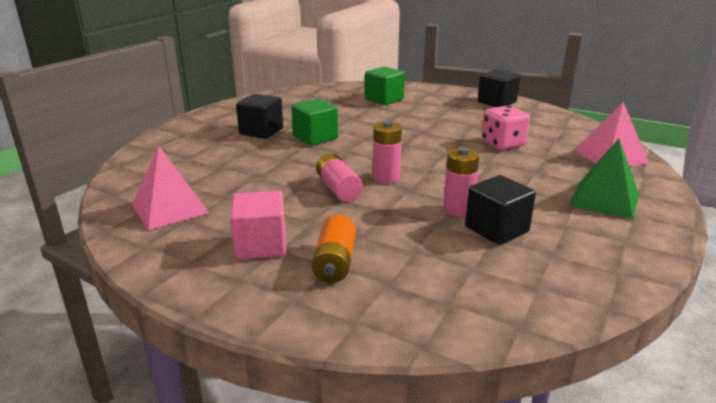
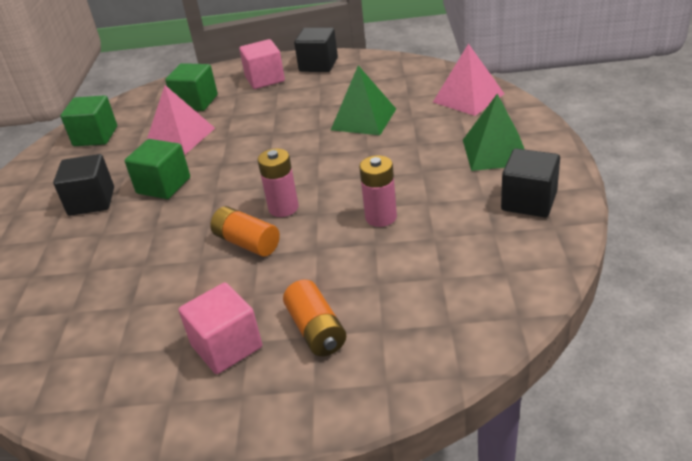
camera: 25 degrees left, 10 degrees up
(170, 208) = (81, 350): pink pyramid -> pink pyramid (180, 137)
(299, 99) = (95, 136): none -> green cube
(338, 189) = (247, 243): pink battery -> orange battery
(447, 100) = (265, 79): none -> pink cube
(496, 229) = (430, 225): black cube -> black cube (529, 201)
(502, 144) = (363, 119): pink dice -> green pyramid

